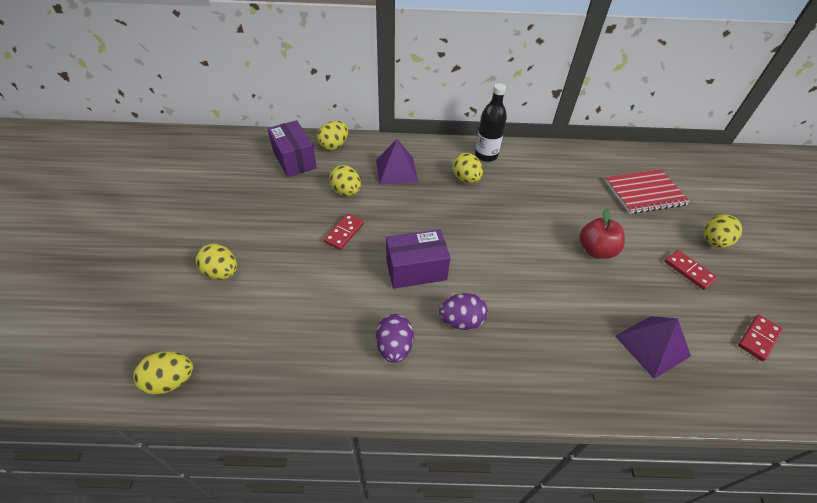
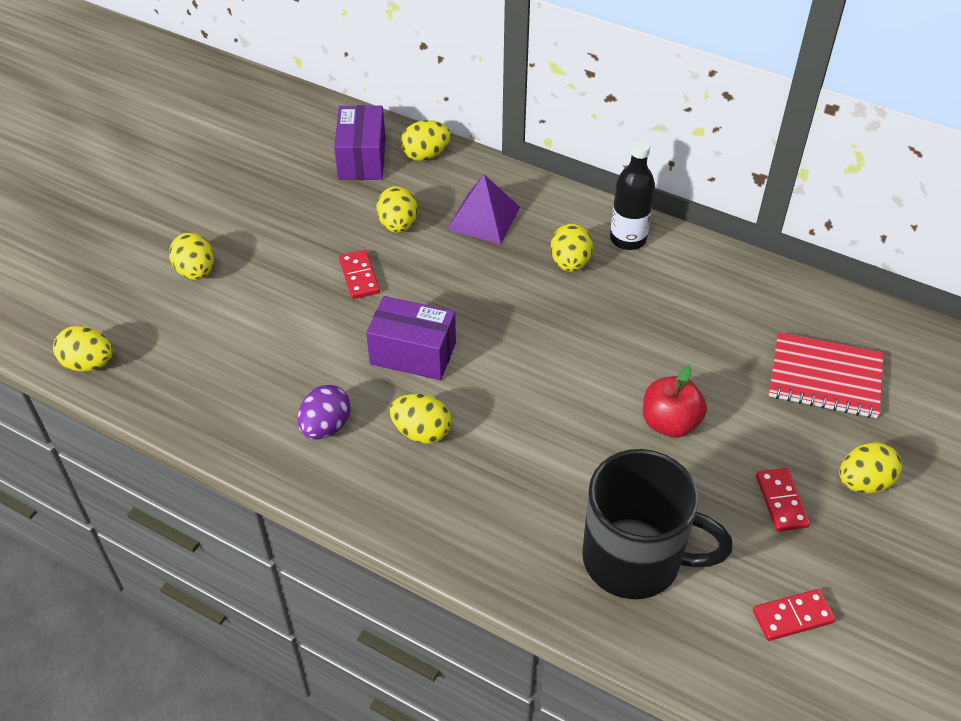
camera: 30 degrees right, 0 degrees up
(344, 233) = (359, 276): red domino -> red domino turned 75 degrees counterclockwise
(461, 321) = (421, 432): purple egg -> yellow egg
(652, 345) = (635, 559): purple pyramid -> black mug

